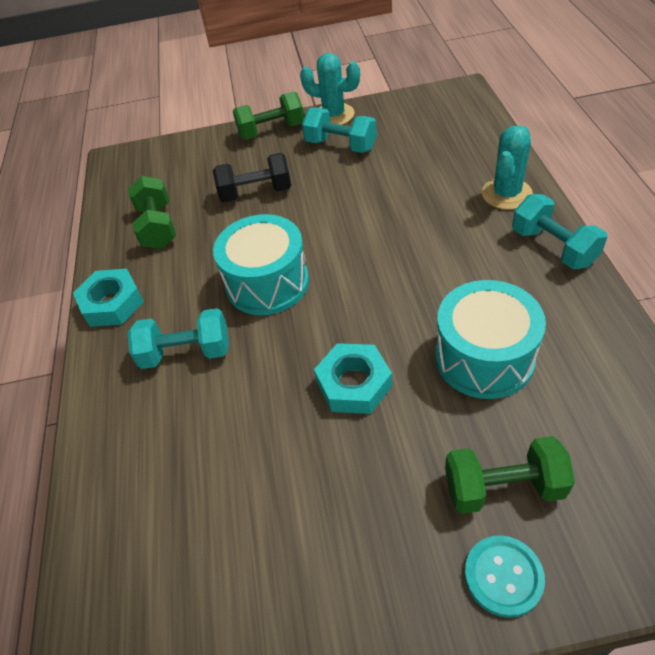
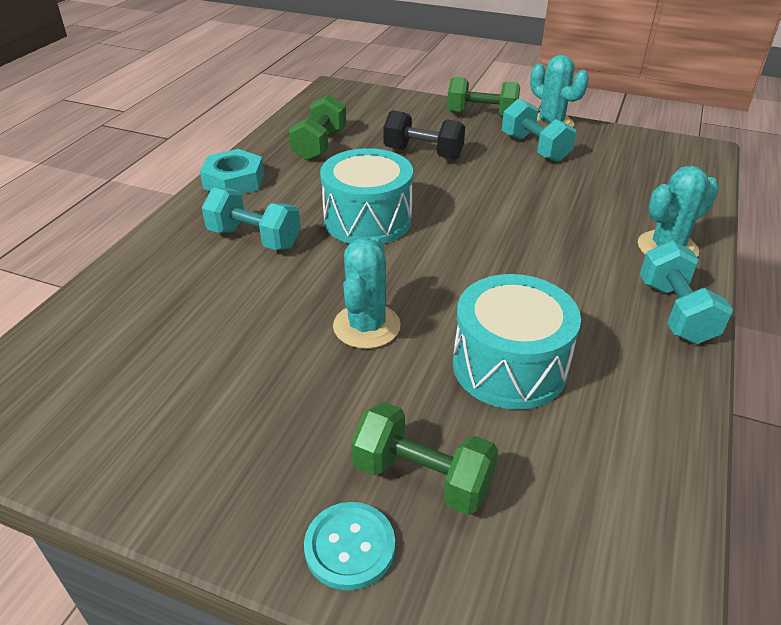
camera: 25 degrees right, 10 degrees down
(354, 384) = (366, 326): turquoise nut -> turquoise cactus

